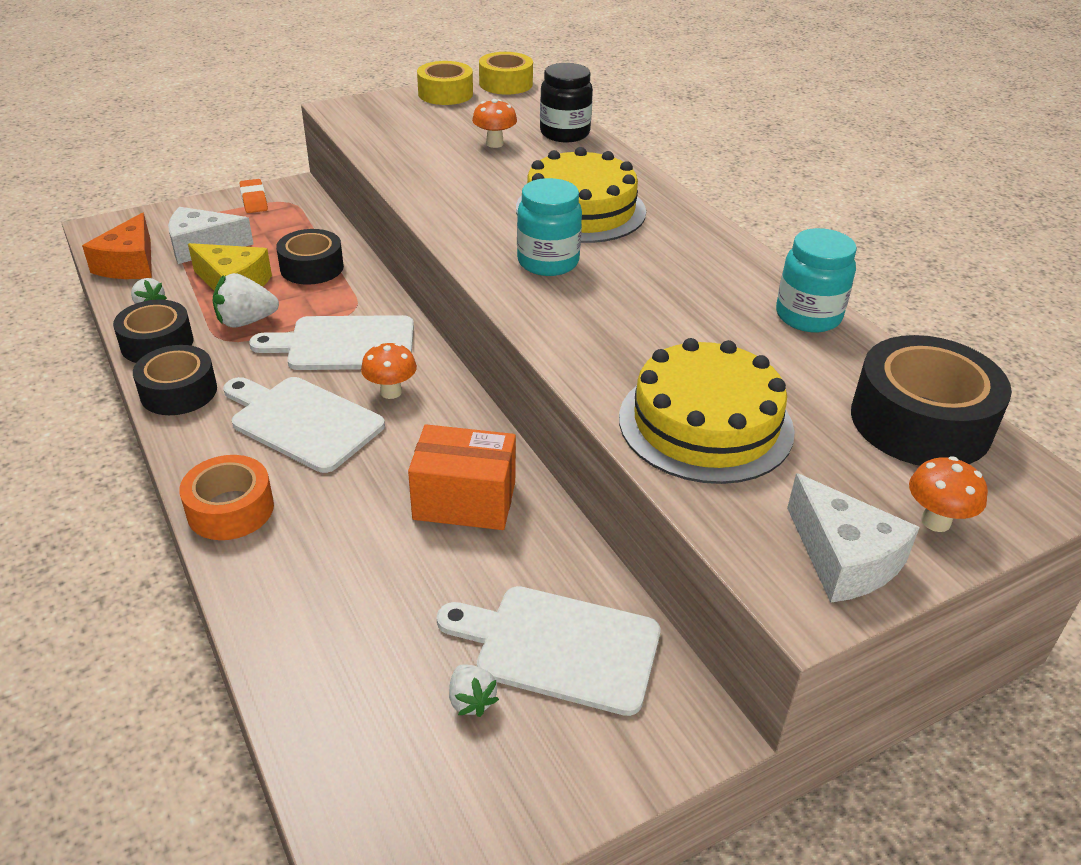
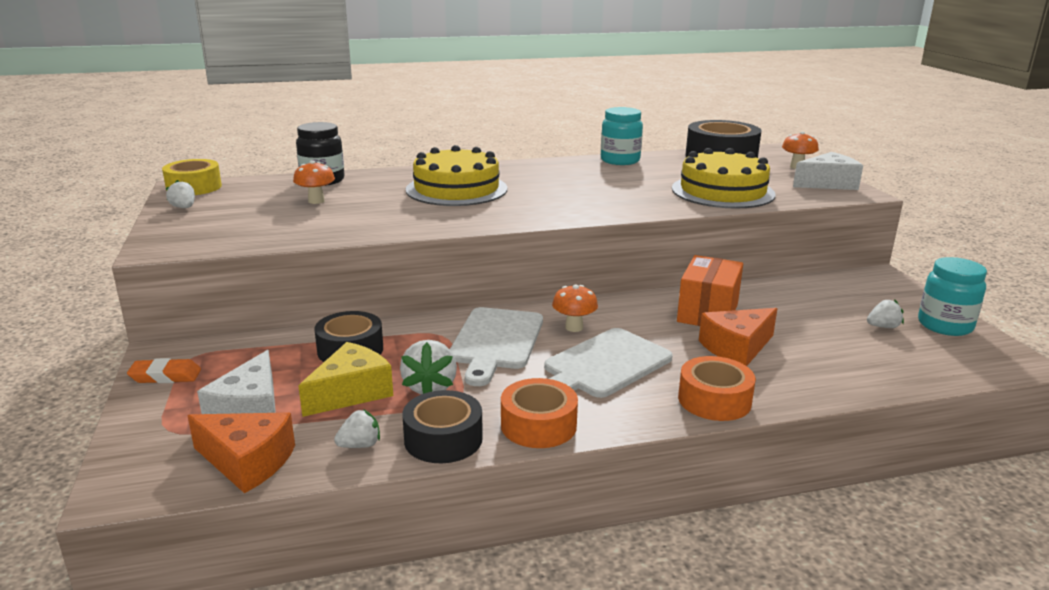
camera: 75 degrees left, 15 degrees down
(179, 392) = (538, 425): black tape -> orange tape
(364, 529) = (737, 348): none -> orange cheese
(445, 94) = (184, 208): yellow tape -> white strawberry
(548, 262) = (527, 204): turquoise jar -> turquoise jar (945, 325)
(559, 647) = (835, 300): white cutting board -> none

